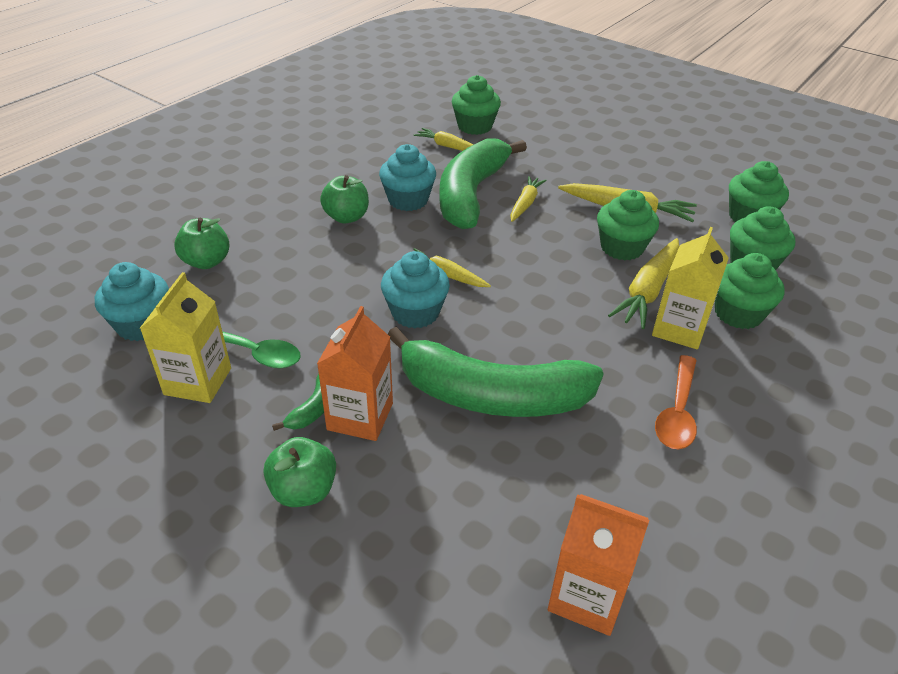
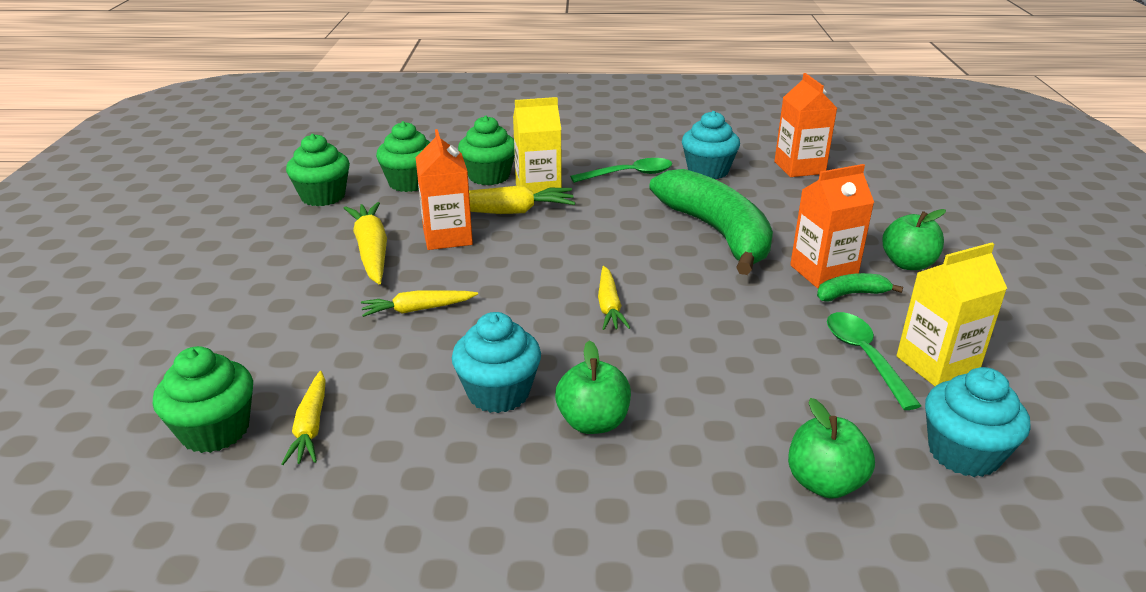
camera: 125 degrees left, 10 degrees down
(415, 313) = (684, 299): turquoise cupcake -> turquoise cupcake (708, 171)
(471, 194) = (433, 352): green banana -> none
(622, 248) = (447, 237): green cupcake -> orange carton
(677, 412) = (629, 175): orange spoon -> green spoon

